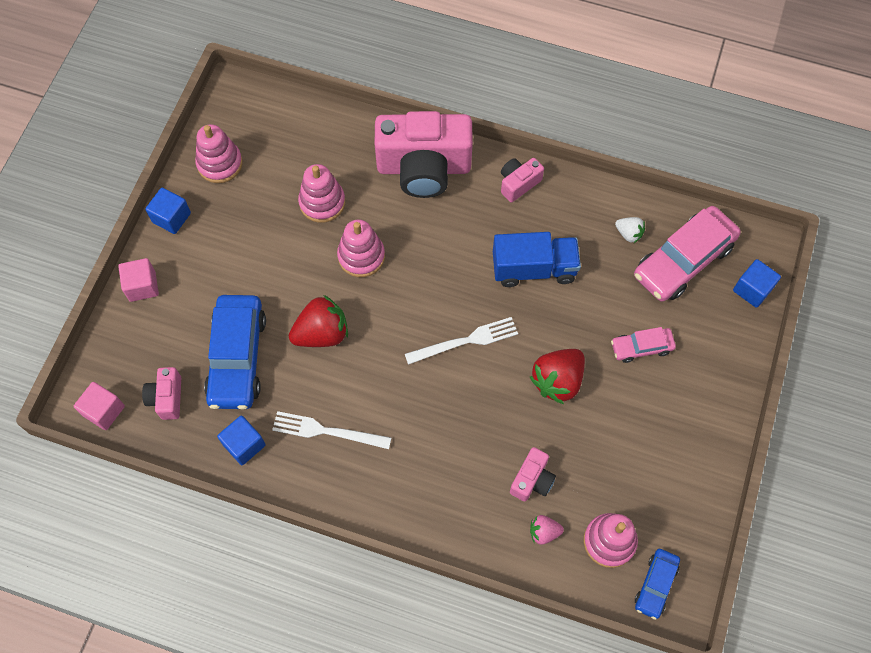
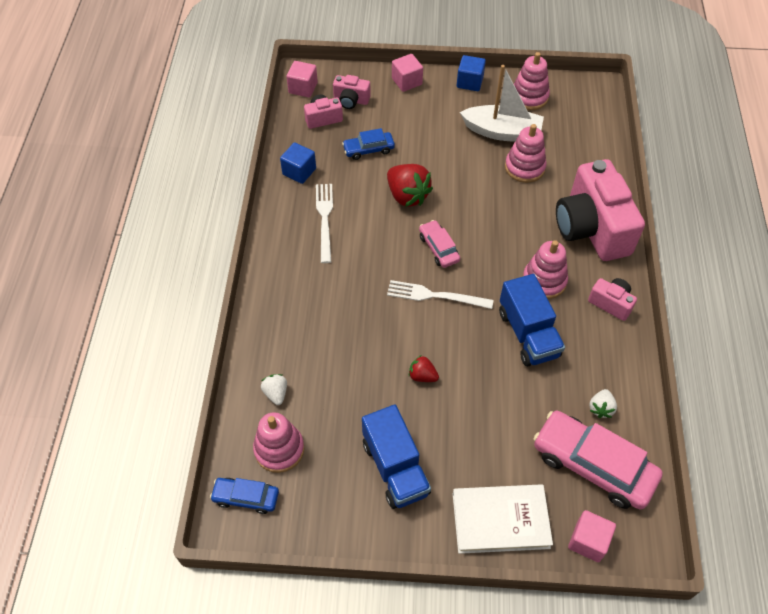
camera: 75 degrees right, 10 degrees down
(237, 357) = (368, 149): blue car -> blue car, size x0.52
(262, 208) = (502, 132): none -> white boat
(361, 256) = (486, 205): pink stacking toy -> pink stacking toy (544, 281)
(465, 341) = (436, 296): white fork -> white fork turned 135 degrees clockwise
(532, 480) = (321, 374): pink camera -> pink camera (351, 100)
(544, 532) = (276, 393): pink strawberry -> white strawberry
(557, 381) = (422, 376): red strawberry -> red strawberry, size x0.53
(641, 347) = (481, 442): pink car -> pink car (438, 248)
(652, 433) = (395, 468): none -> blue truck
(721, 355) = (500, 520): none -> white book
(752, 289) = (588, 541): blue cube -> pink cube

